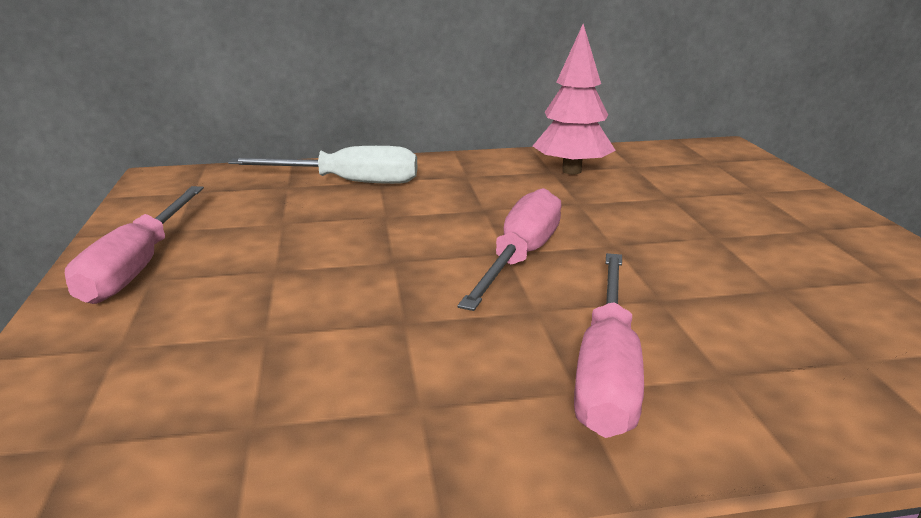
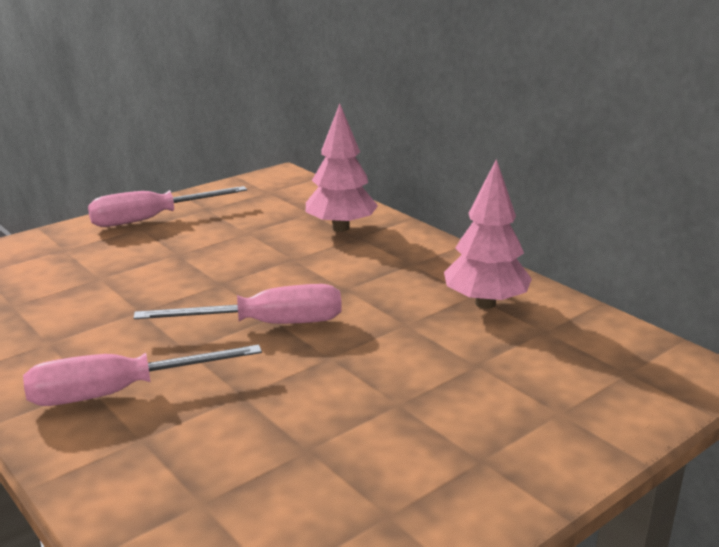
camera: 60 degrees right, 0 degrees up
(348, 182) = (341, 228): white screwdriver -> pink tree

